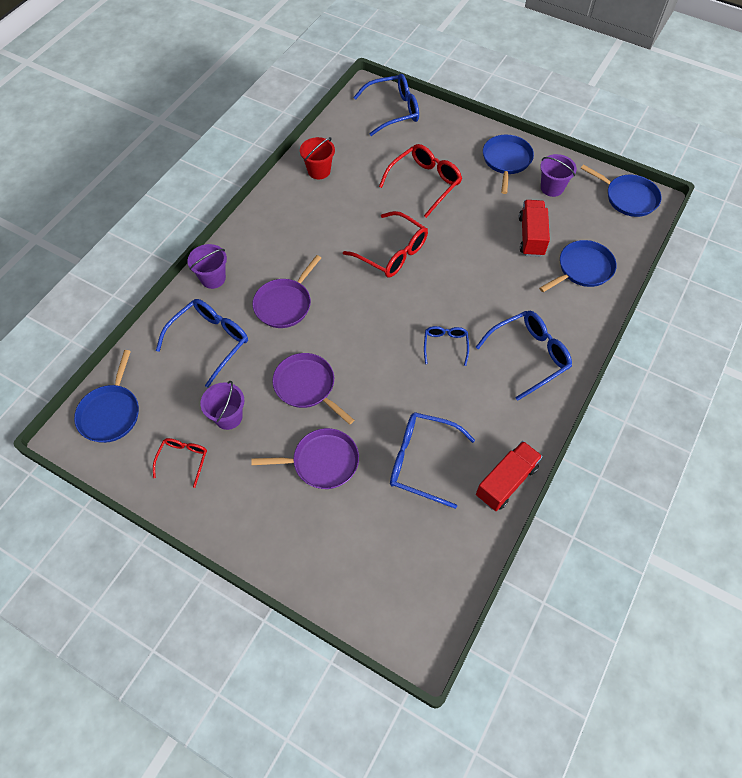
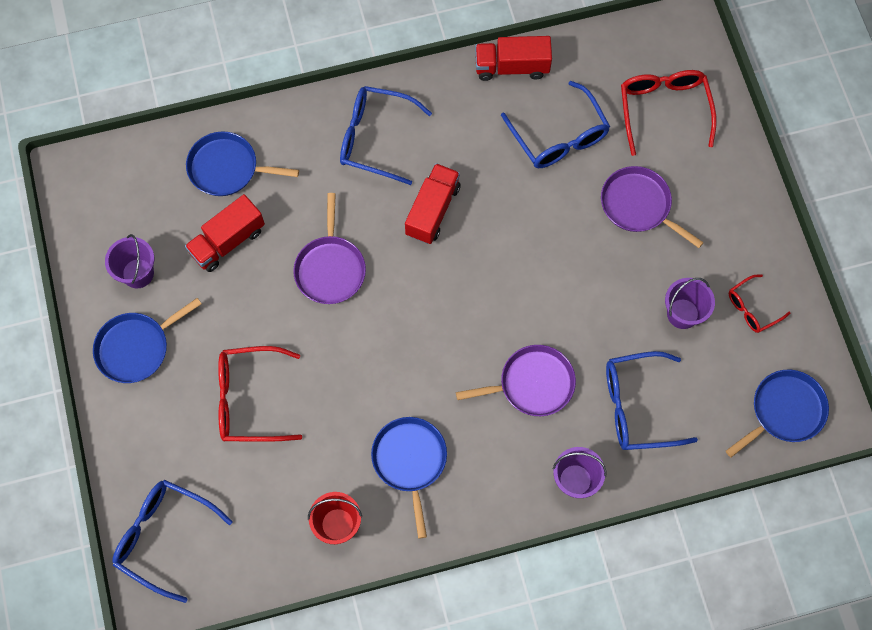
camera: 135 degrees left, 10 degrees up
(307, 386) = (589, 281): purple pan -> purple pan (330, 268)
(392, 253) = (375, 346): red glasses -> red glasses (663, 109)
(445, 345) = (432, 210): blue glasses -> red truck
(628, 198) = (85, 195): blue pan -> blue pan (410, 461)

